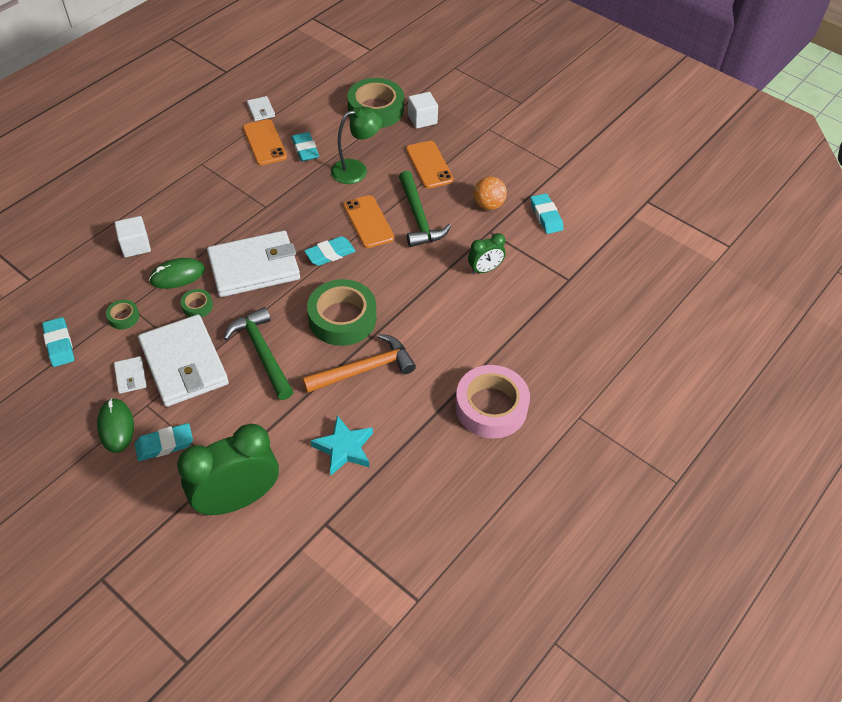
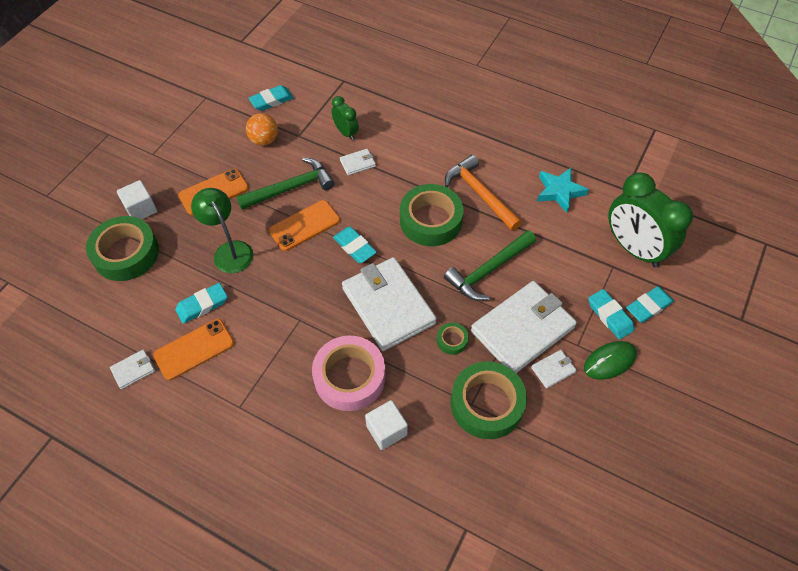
camera: 100 degrees left, 5 degrees up
(59, 344) = (541, 453): turquoise eraser -> turquoise eraser (648, 306)
(123, 317) = (487, 404): green tape -> green tape, size x2.23
(177, 275) = (418, 372): green mouse -> none
(438, 272) = (358, 163): none -> white wallet
(491, 407) = (486, 112): pink tape -> pink tape (349, 377)

